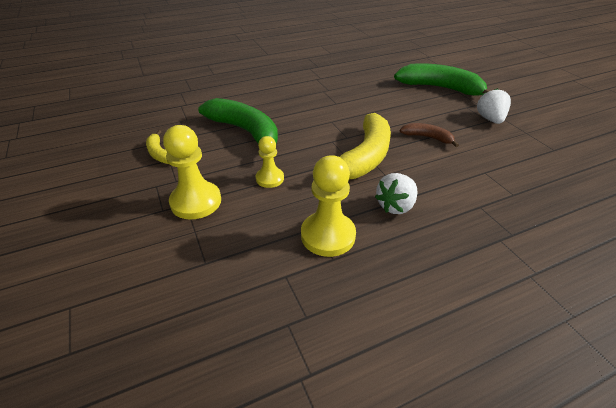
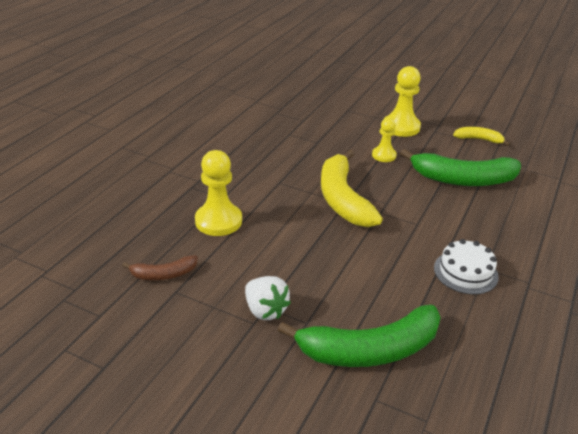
camera: 140 degrees right, 5 degrees down
(328, 235) = (304, 142): yellow pawn -> yellow pawn (218, 221)
(343, 92) = (465, 272): none -> white cake
(396, 206) = (281, 173): white strawberry -> none
(427, 137) = (311, 246): brown banana -> brown banana (163, 274)

